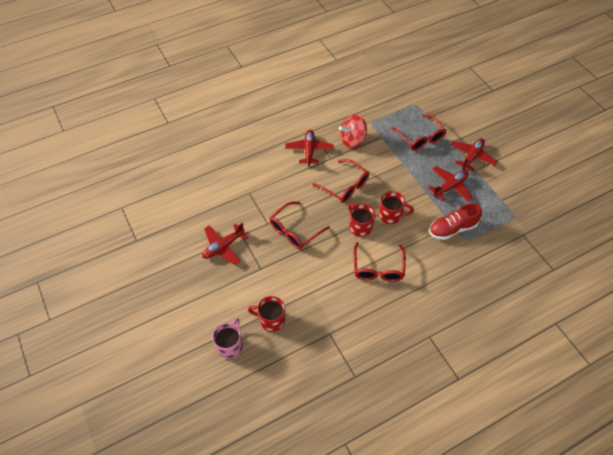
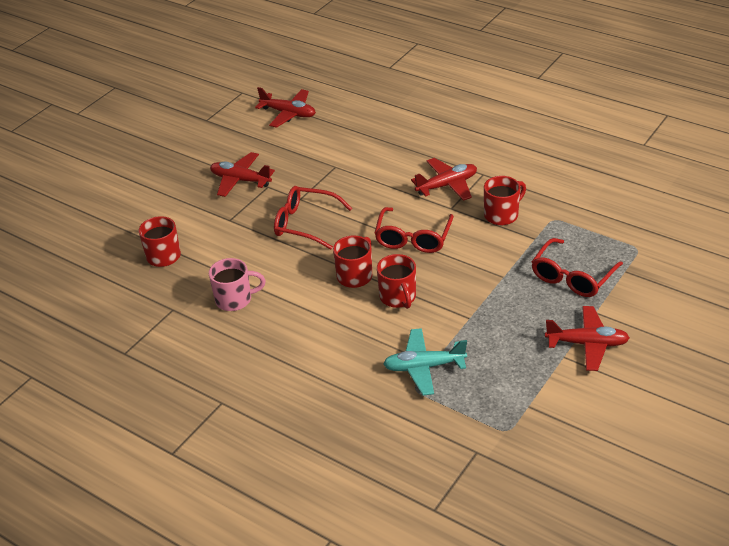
camera: 65 degrees right, 15 degrees down
(230, 345) = (112, 239): pink mug -> pink mug (235, 299)
(352, 140) = (502, 215): red spinning top -> red mug
(378, 268) = (299, 316): red glasses -> none
(450, 187) = (502, 339): red plane -> red plane (288, 113)
(452, 228) = (424, 367): red shoe -> turquoise plane

